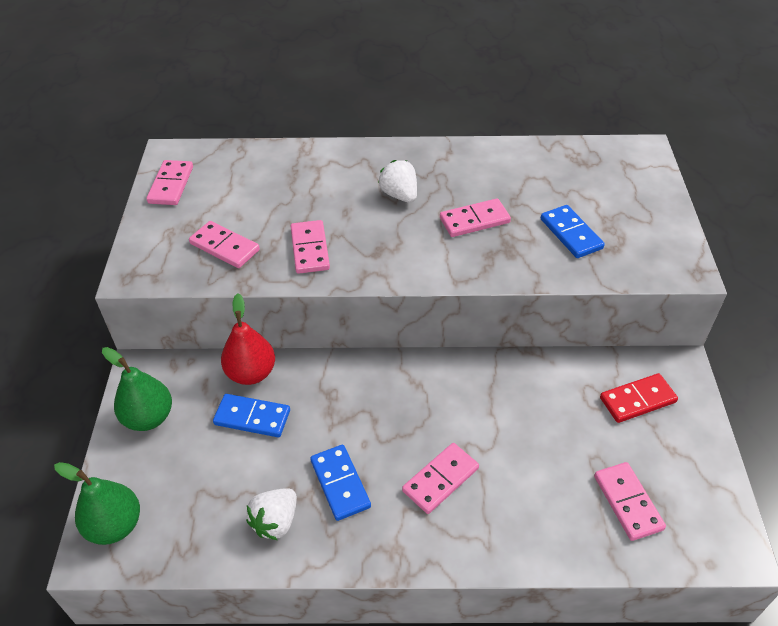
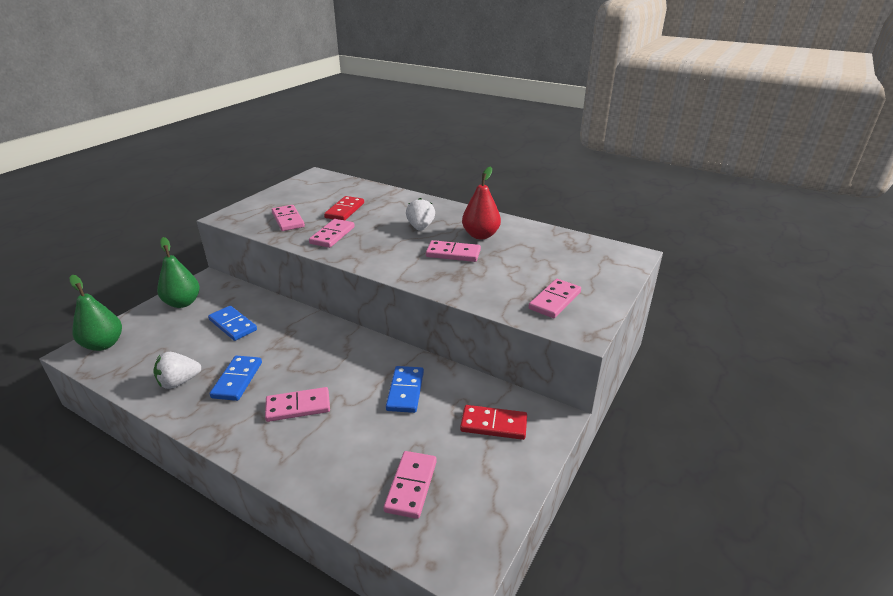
camera: 30 degrees right, 15 degrees down
(171, 185) = (298, 187): pink domino -> pink domino (554, 300)
(251, 373) = (259, 304): red pear -> red pear (480, 235)
(280, 203) = (344, 210): none -> red domino
(571, 234) = (513, 281): blue domino -> blue domino (405, 391)

